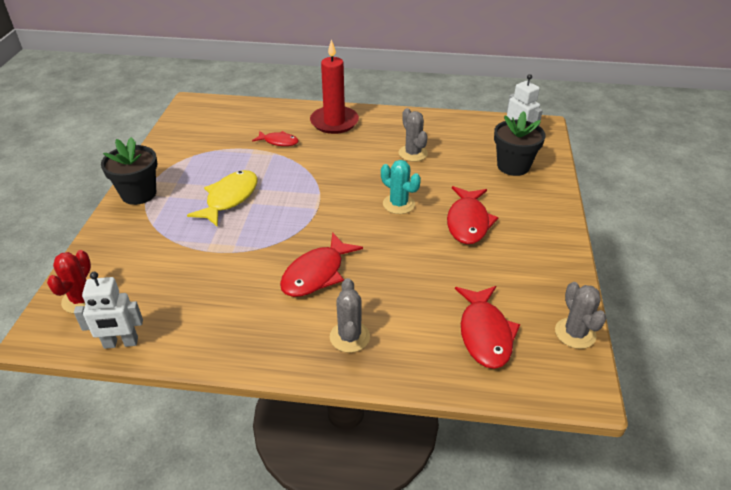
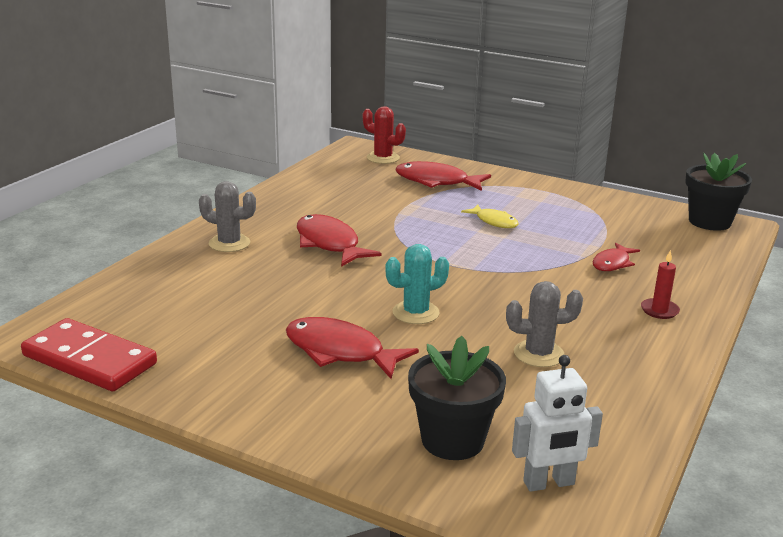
camera: 110 degrees right, 15 degrees down
(121, 343) = (319, 166): white robot -> none
(139, 194) = (529, 184): black flower pot -> black flower pot (709, 222)
(229, 198) = (494, 222): yellow fish -> yellow fish, size x0.60
(334, 122) = (659, 310): red candle -> red candle, size x0.46
(485, 333) = (155, 307): red fish -> red fish (436, 182)
(575, 333) = (89, 360): grey cactus -> red domino

